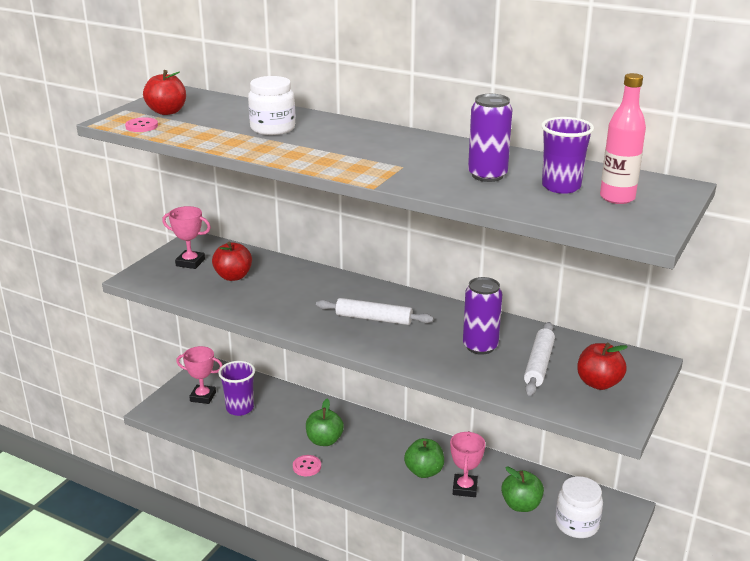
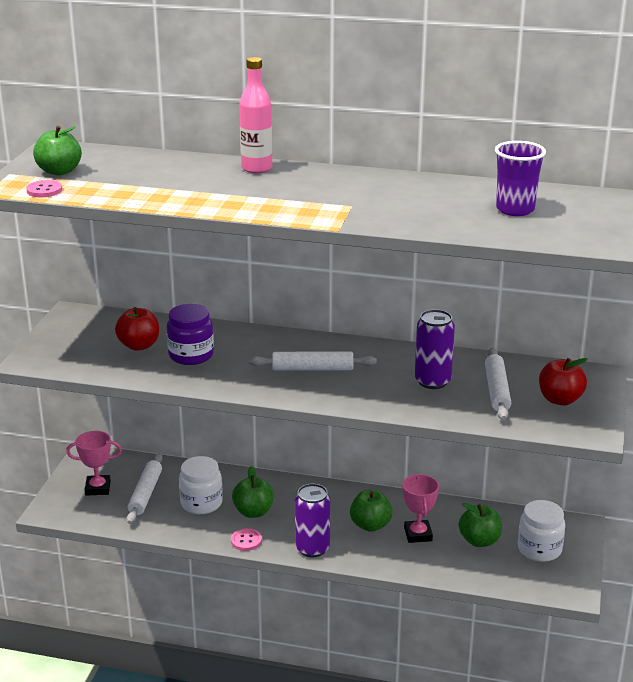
camera: 15 degrees left, 0 degrees up
(167, 112) = (59, 171): red apple -> green apple
(190, 262) = (82, 337): pink trophy -> none
(240, 408) = (145, 494): purple cup -> white rolling pin
(273, 128) = (189, 179): white jar -> white jar (201, 503)
(273, 291) = (191, 355): none -> purple jar
(487, 175) = (439, 206): purple can -> purple can (312, 548)
(617, 198) = (572, 215): pink bottle -> pink bottle (256, 168)

